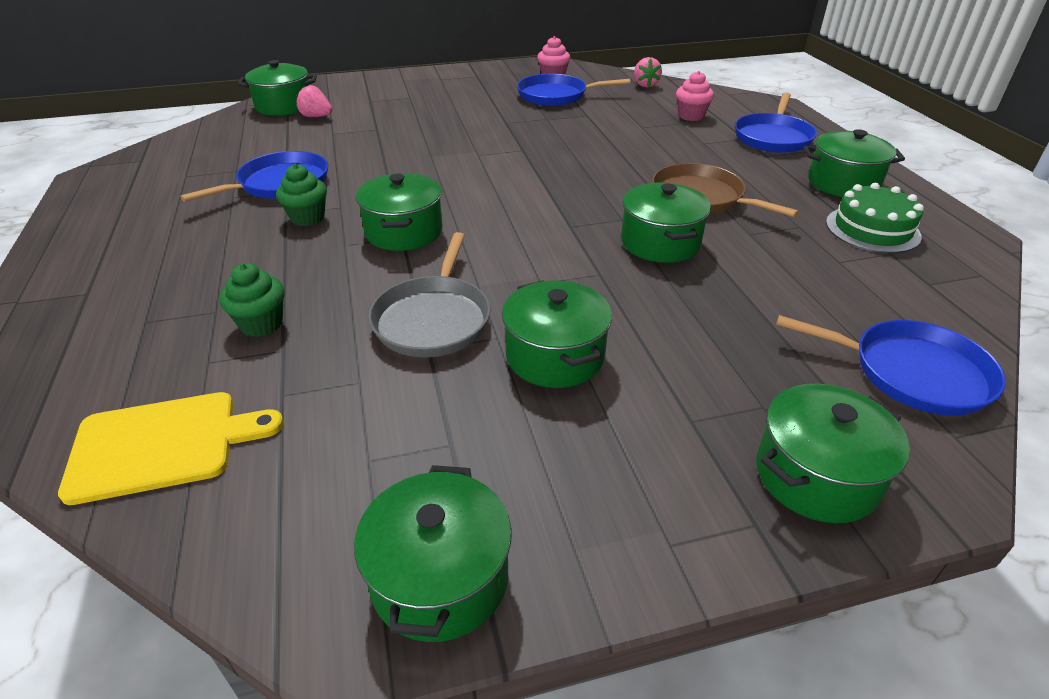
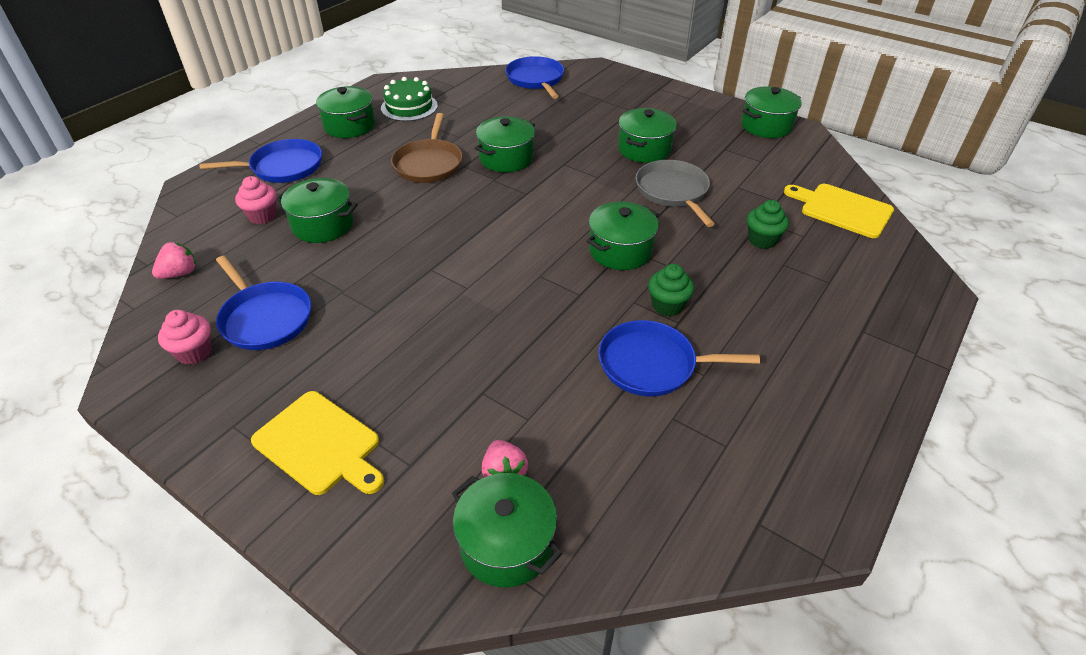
camera: 130 degrees left, 5 degrees up
(425, 88) = (320, 444): none -> yellow cutting board
(433, 319) = (673, 192): grey pan -> grey pan turned 75 degrees counterclockwise
(816, 475) = (622, 84): green pot -> green pot (323, 225)

